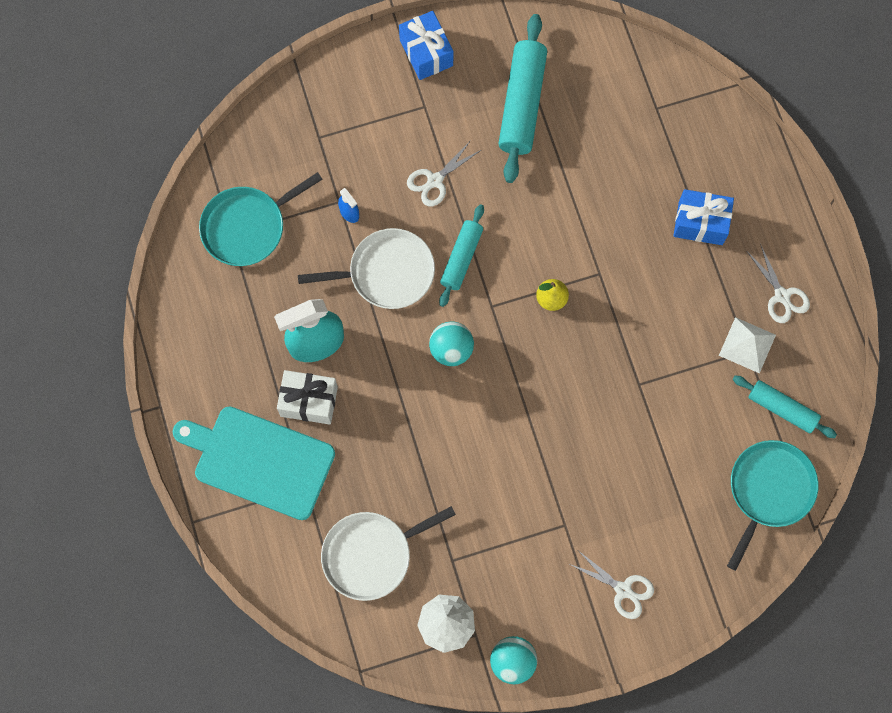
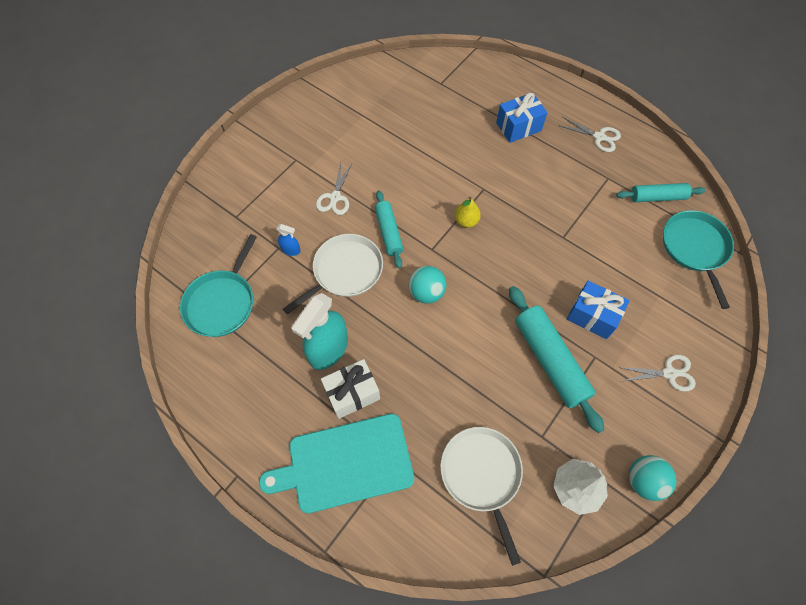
camera: 35 degrees left, 10 degrees down
(371, 554) = (482, 475): white pan -> white pan turned 135 degrees clockwise
(426, 53) = (274, 130): blue gift -> blue gift (592, 316)
(522, 104) = (358, 124): turquoise rolling pin -> turquoise rolling pin (550, 360)
(747, 345) = (605, 175): white pyramid -> none

